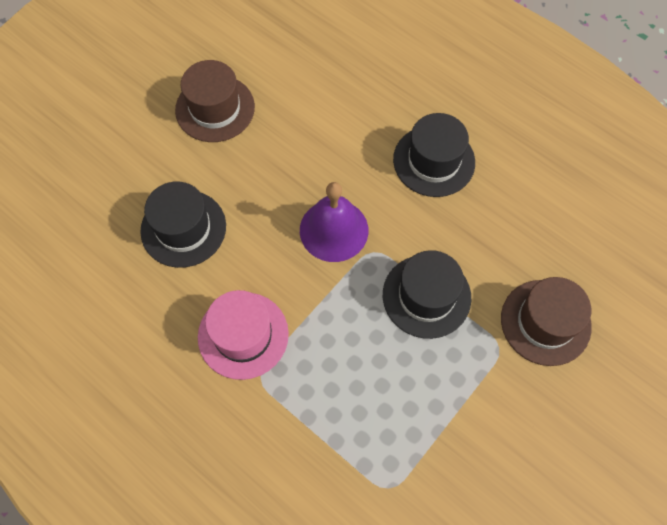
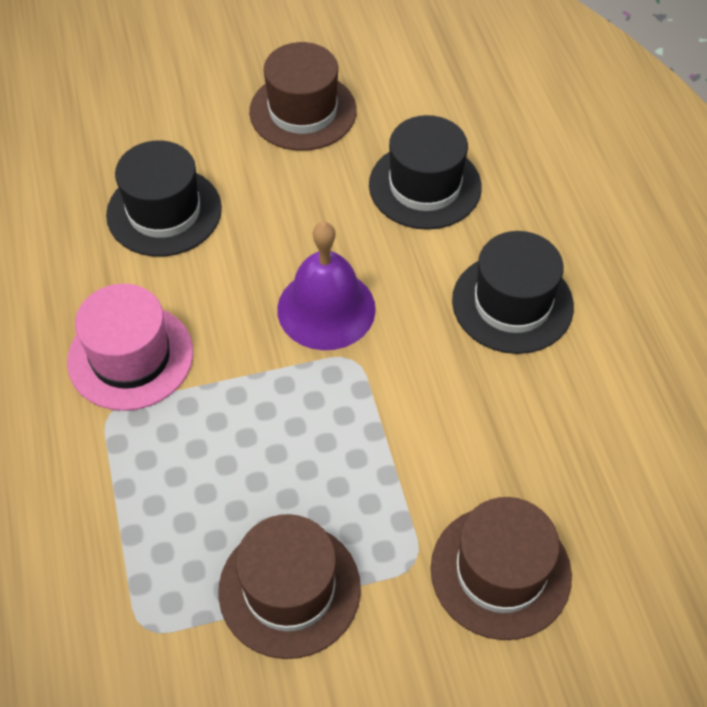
camera: 35 degrees right, 10 degrees down
(426, 296) = (374, 446): black hat -> black hat (425, 186)
(447, 409) = (289, 589): none -> brown hat

